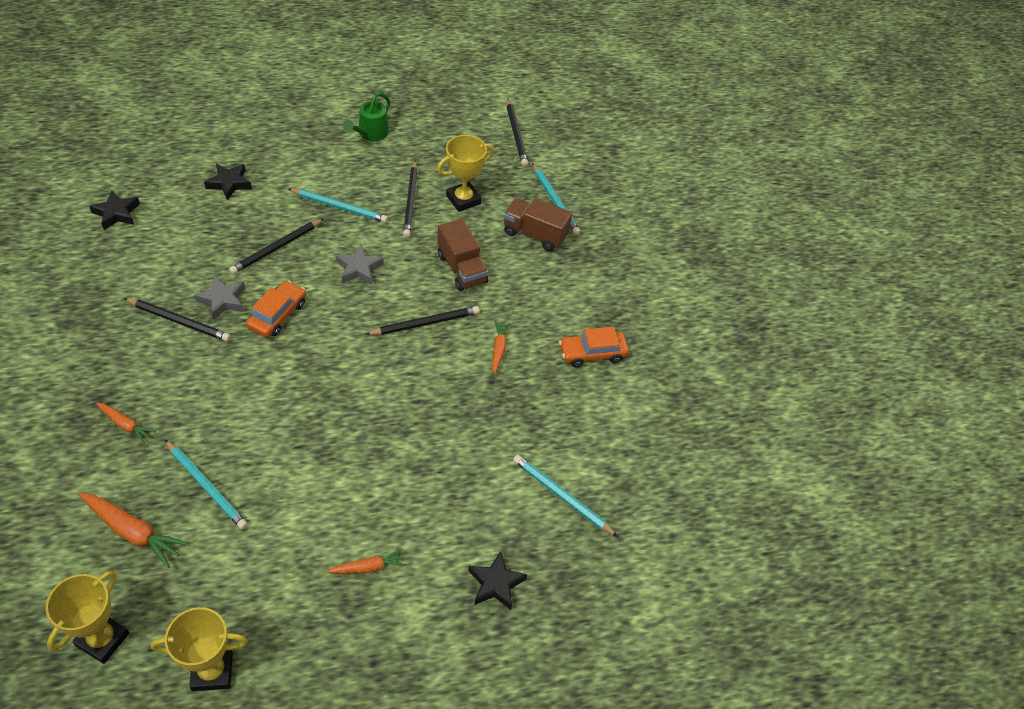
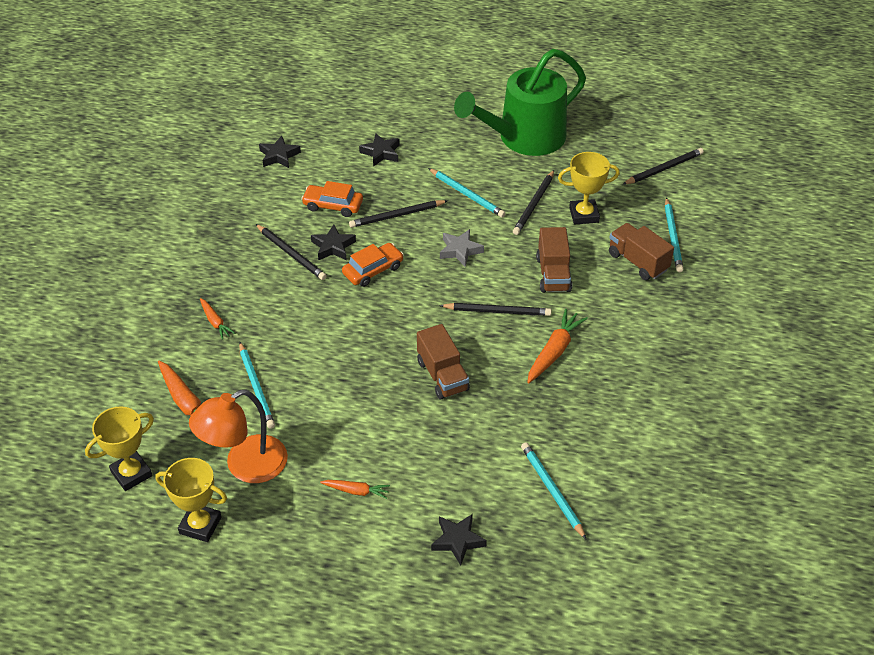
camera: 30 degrees right, 5 degrees down
(222, 300) = (333, 246): grey star -> black star
(233, 582) = (245, 466): none -> orange lamp
(370, 133) = (524, 138): green watering can -> green watering can, size x2.30
(401, 409) = (442, 375): none -> brown truck
(498, 349) = (554, 351): orange carrot -> orange carrot, size x1.67
(516, 134) = (664, 168): black pencil -> black pencil turned 135 degrees counterclockwise
(592, 353) = (642, 380): orange car -> orange car (333, 205)

